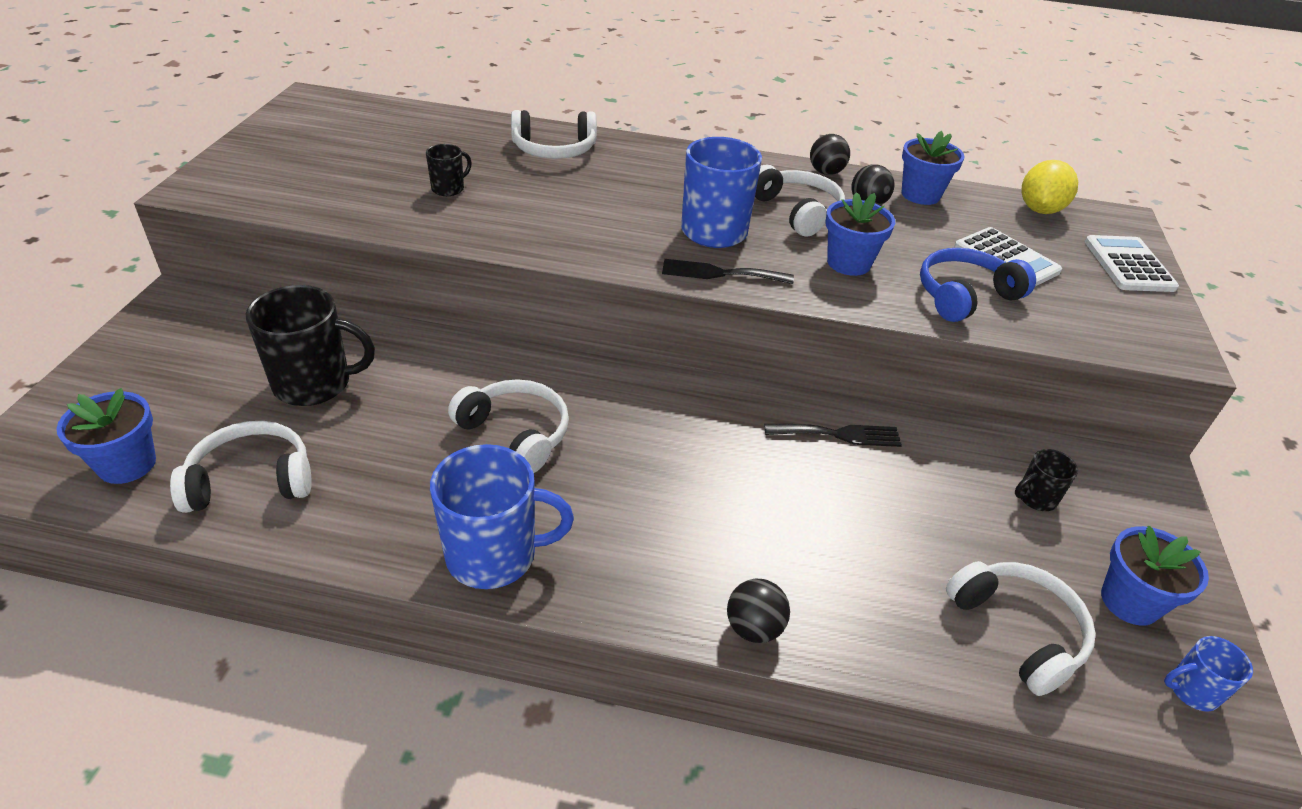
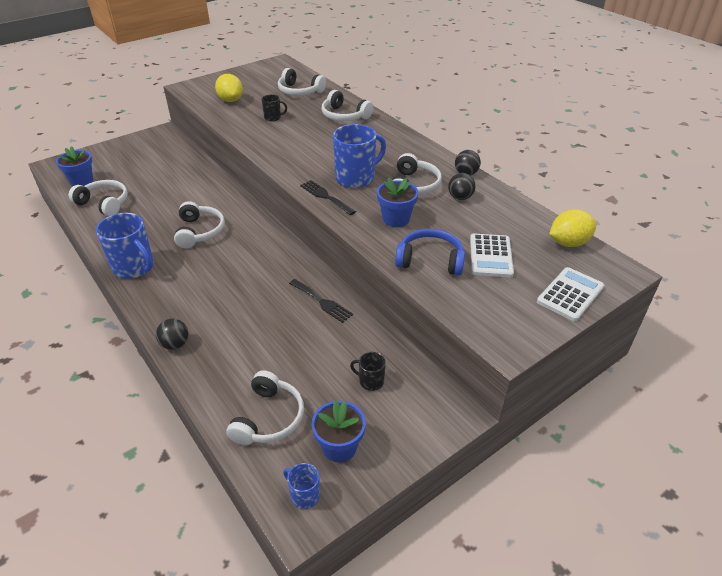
camera: 45 degrees right, 0 degrees up
(314, 384) = (163, 181): black mug -> none
(324, 185) = (230, 100): none -> yellow lemon
(423, 134) = (299, 91): none -> white headphones
(920, 195) = (502, 205): blue flower pot -> none

